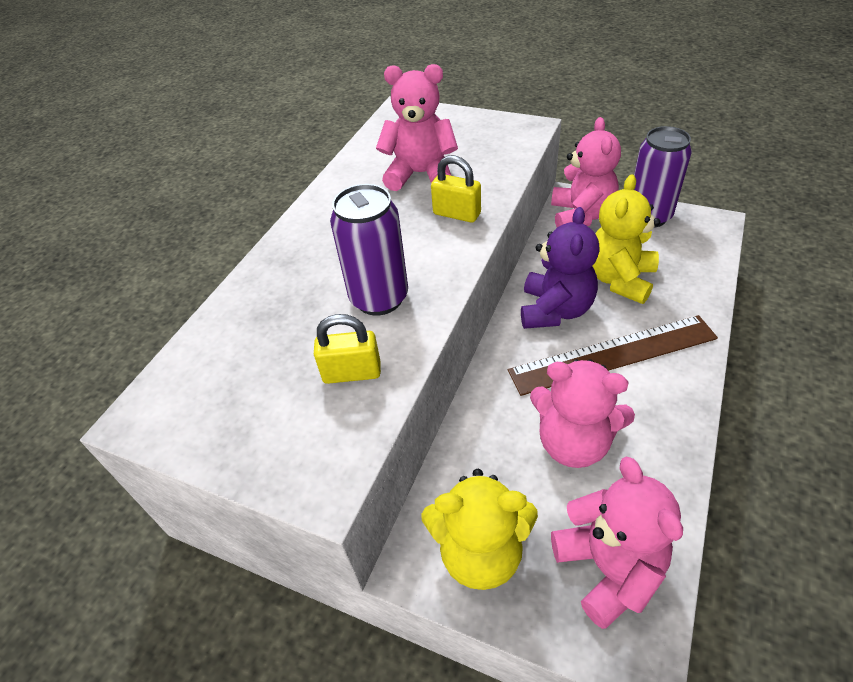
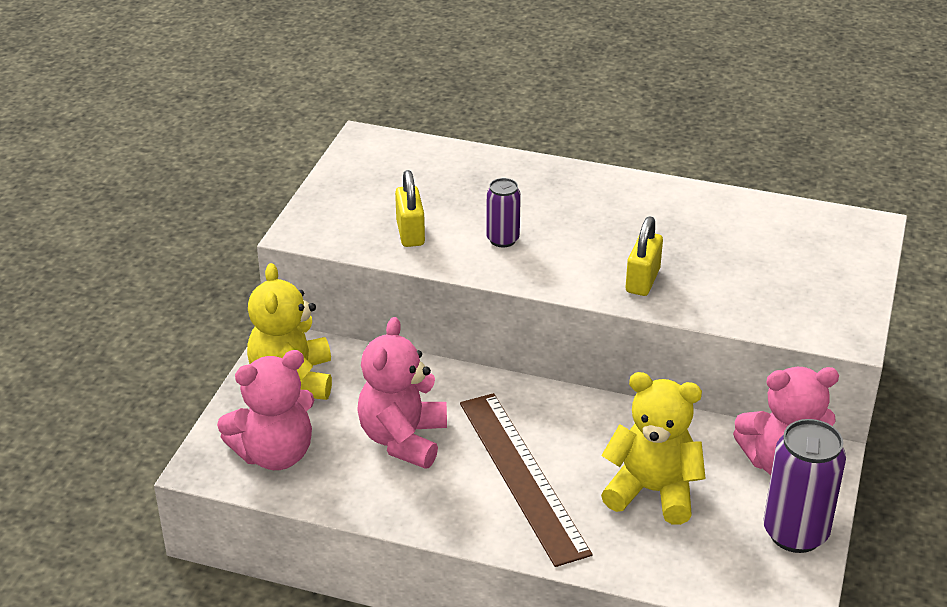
camera: 80 degrees right, 10 degrees down
(379, 298) = (502, 239): purple can -> purple can, size x0.57
(420, 174) = (717, 251): pink teddy bear -> none
(555, 310) = (589, 433): purple teddy bear -> none

